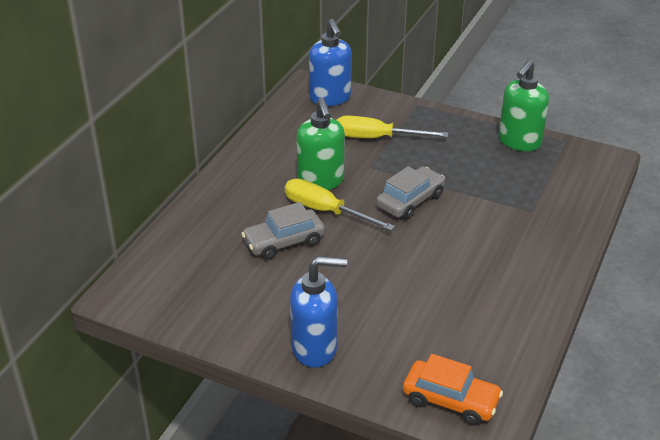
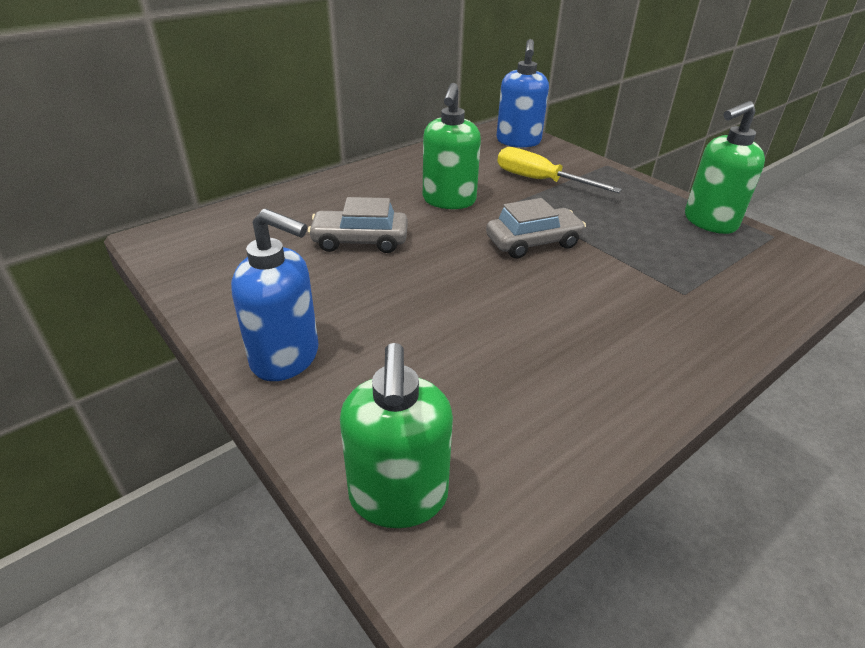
camera: 25 degrees right, 0 degrees up
(325, 211) = (430, 226): yellow screwdriver -> none
(450, 400) = (398, 497): orange car -> green soap dispenser

